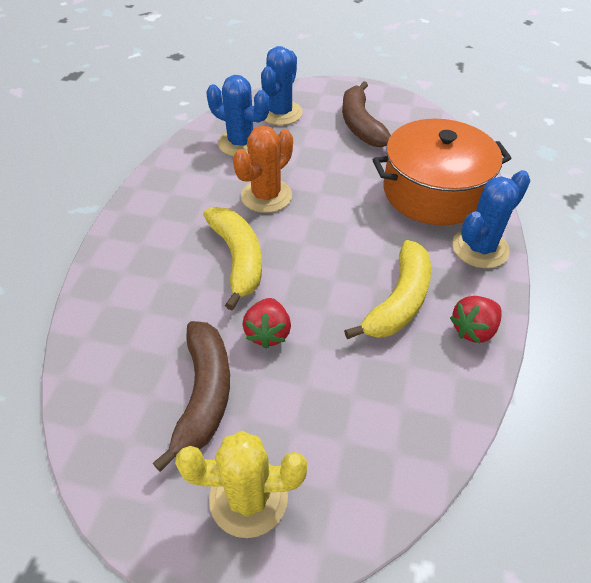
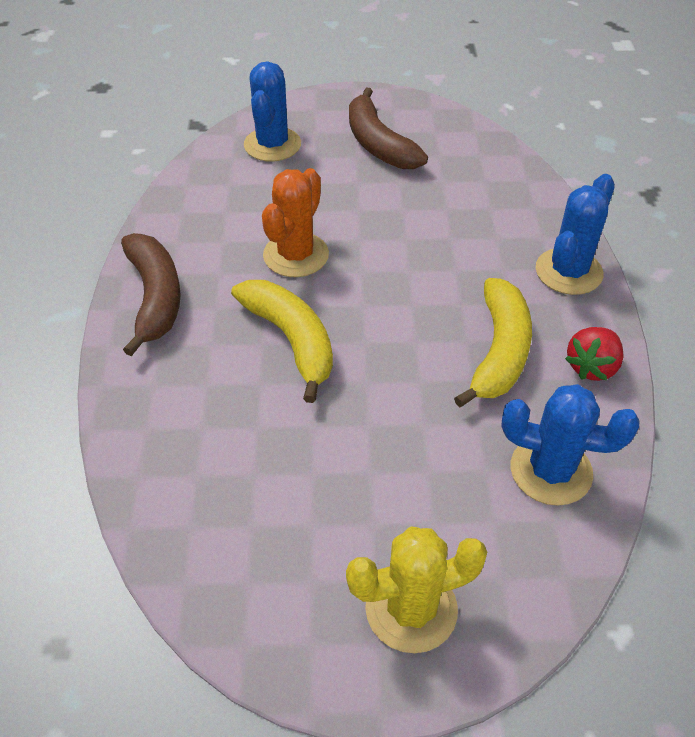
camera: 15 degrees left, 0 degrees up
(204, 395) = (315, 509): brown banana -> brown banana (155, 298)
(241, 143) = (237, 193): blue cactus -> blue cactus (551, 471)
(268, 333) = (362, 421): red strawberry -> none
(433, 192) = (494, 214): orange pot -> none

